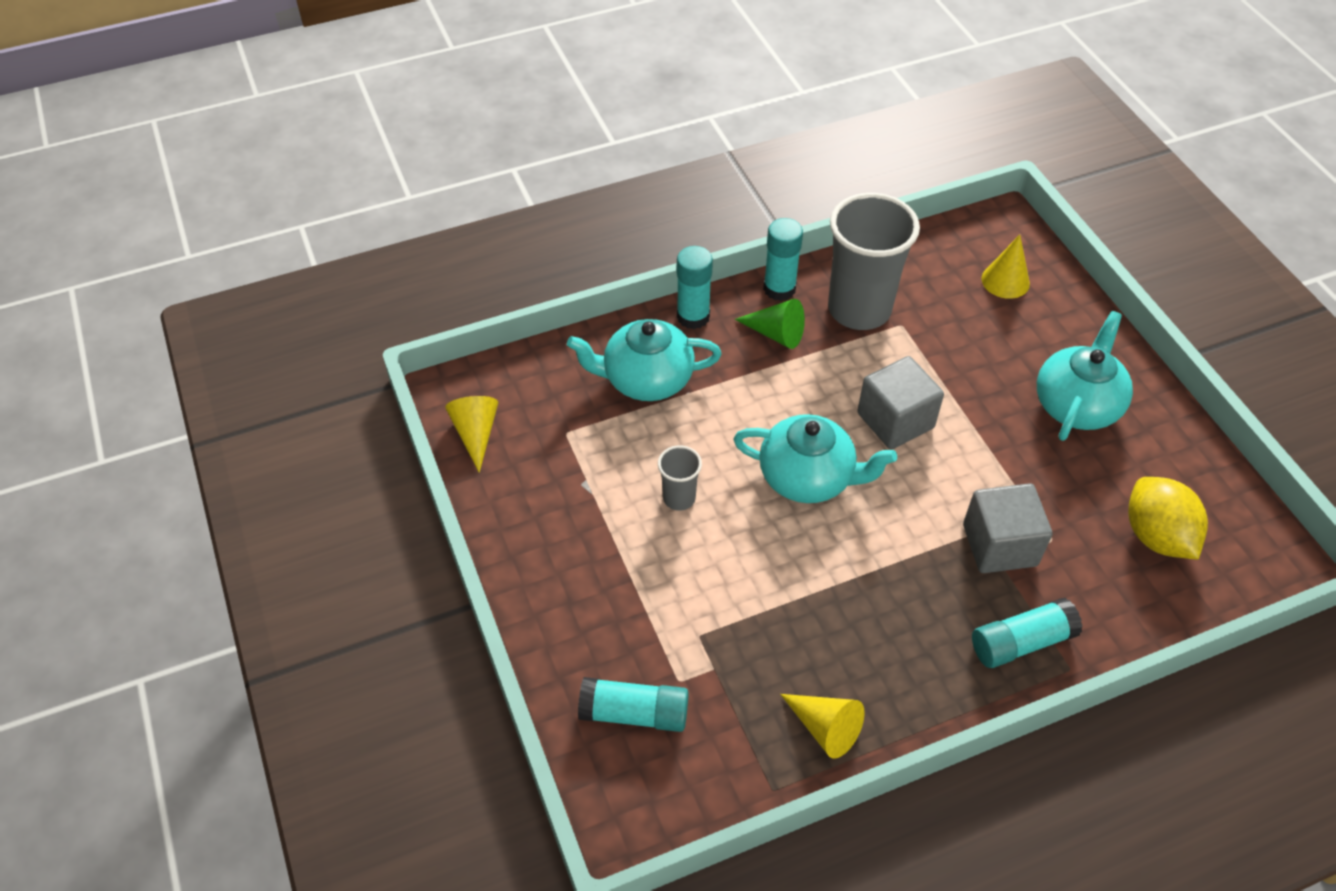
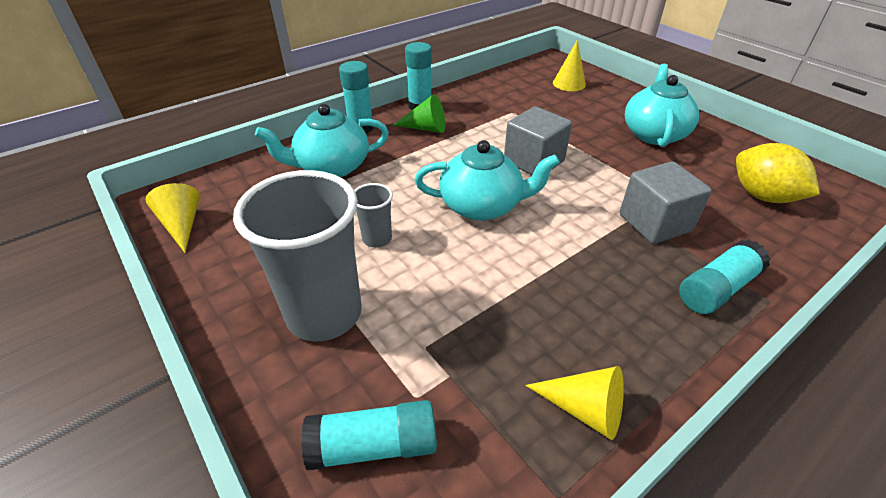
camera: 15 degrees left, 10 degrees down
(859, 309) = (480, 109): grey cup -> grey cup (324, 314)

